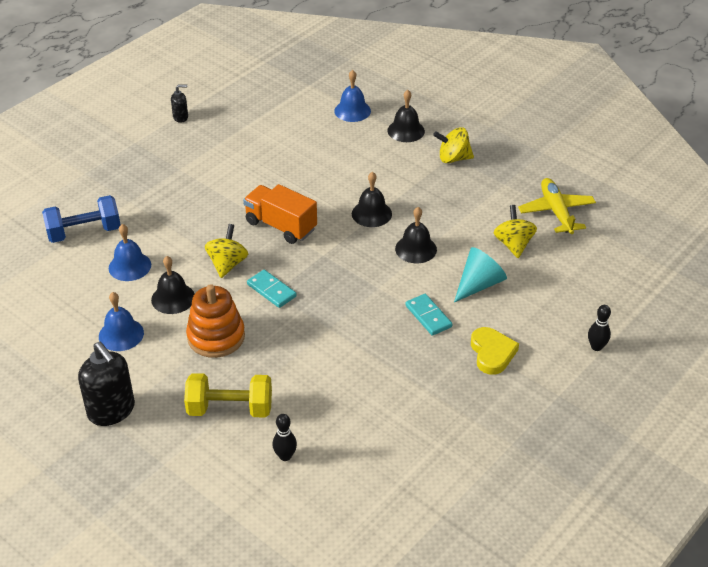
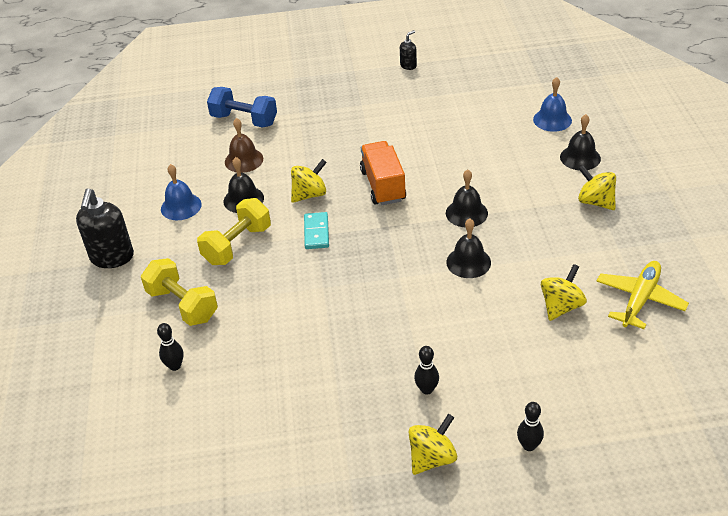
camera: 45 degrees right, 0 degrees up
(130, 266) = (244, 160): blue bell -> brown bell
(181, 117) = (408, 66): black soap dispenser -> black soap dispenser turned 75 degrees counterclockwise
(216, 337) = (237, 245): orange stacking toy -> yellow dumbbell
(428, 316) = (411, 325): turquoise domino -> none
(479, 284) = (487, 323): turquoise cone -> none
(492, 353) = (427, 389): yellow heart -> black bowling pin
(548, 394) = (432, 458): none -> yellow spinning top

